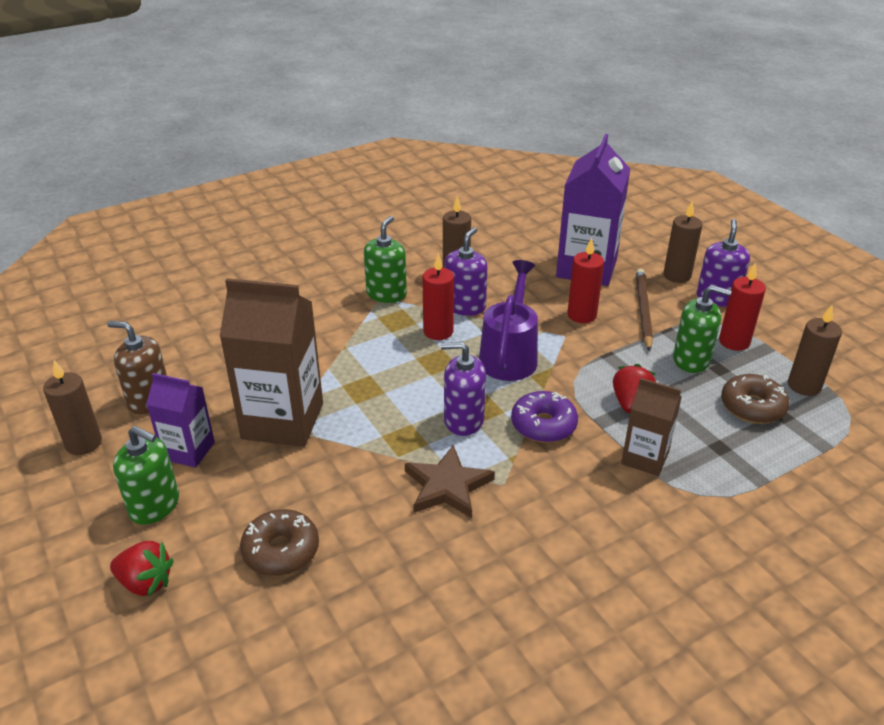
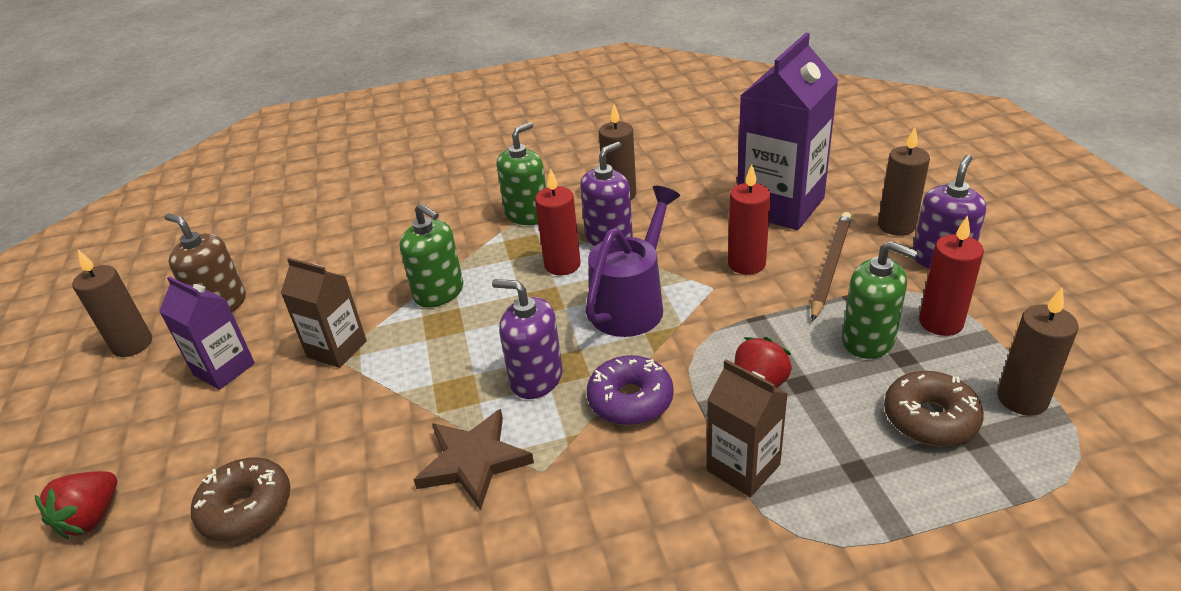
camera: 20 degrees right, 0 degrees up
(146, 582) = (92, 518): red strawberry -> red strawberry turned 75 degrees clockwise
(154, 505) = (154, 427): green soap dispenser -> green soap dispenser (439, 293)
(283, 421) = (337, 349): brown carton -> brown carton, size x0.56

